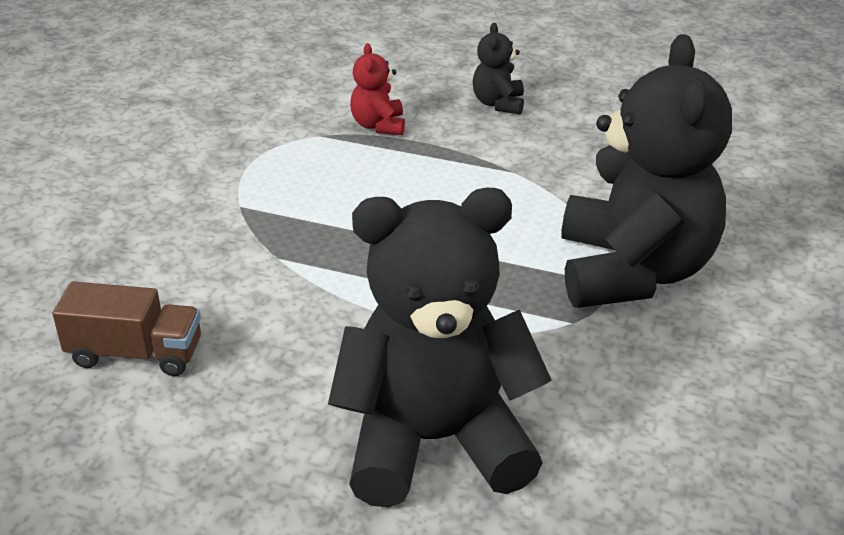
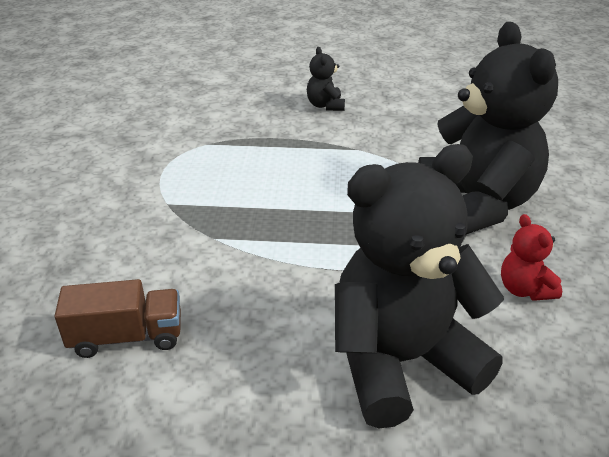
camera: 15 degrees left, 0 degrees up
(378, 125) = (247, 131): red teddy bear -> red teddy bear (524, 289)

